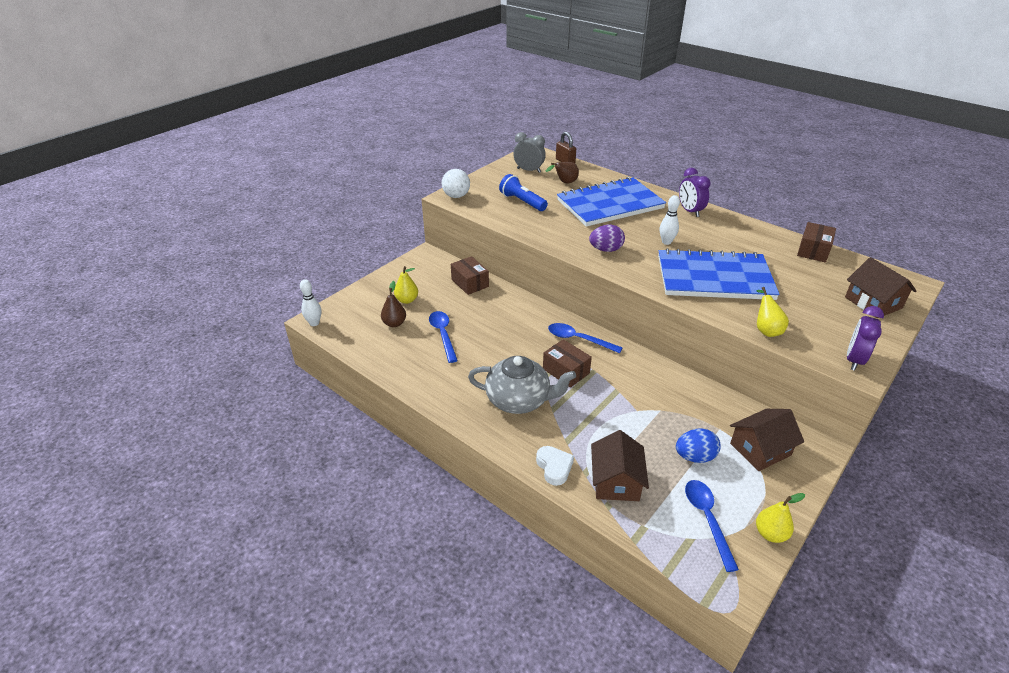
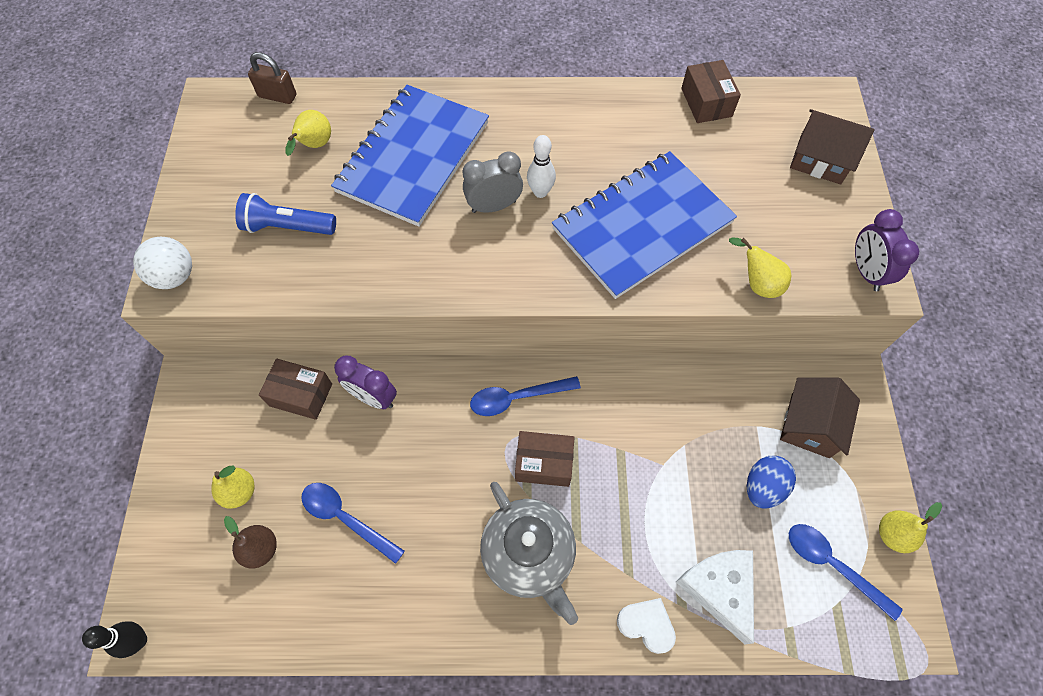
camera: 40 degrees left, 25 degrees up
(314, 323) = (139, 640): white bowling pin -> black bowling pin
(519, 400) = (529, 554): grey teapot -> grey teapot turned 90 degrees clockwise
(529, 170) = (239, 147): grey clock -> grey clock (494, 206)
(564, 183) = (314, 146): brown pear -> yellow pear
(606, 250) = (480, 258): purple egg -> none
(616, 481) = (719, 589): brown house -> white cheese
(690, 211) = (522, 110): purple clock -> purple clock (373, 397)

